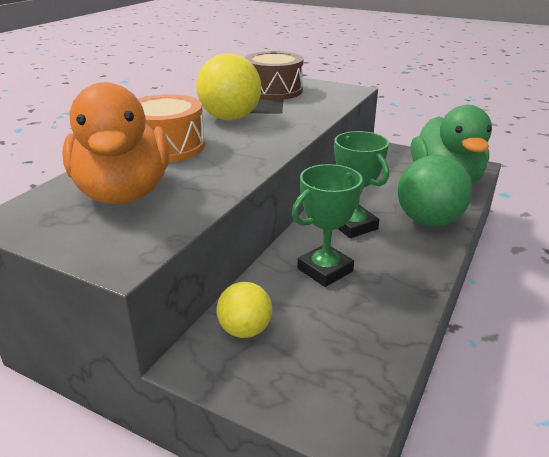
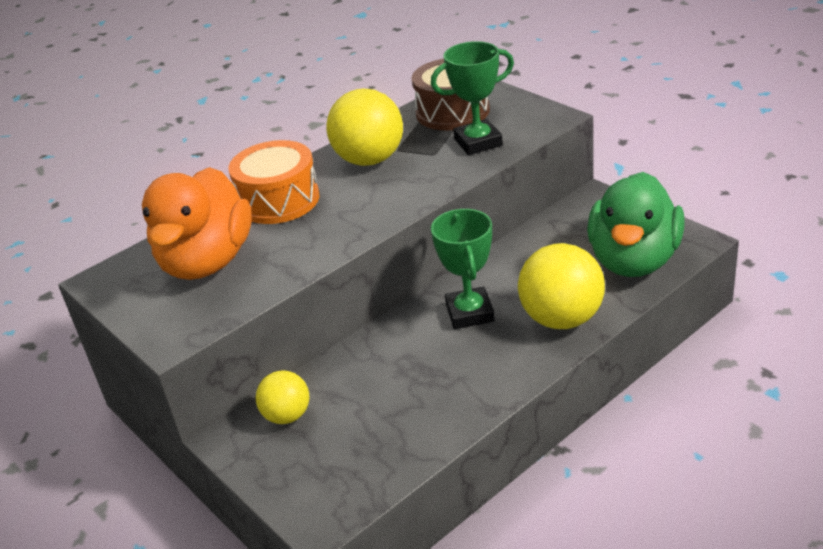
camera: 25 degrees right, 5 degrees up
(325, 270) = (401, 364): green trophy -> green trophy (478, 142)
(428, 221) = (561, 319): green ball -> yellow ball

